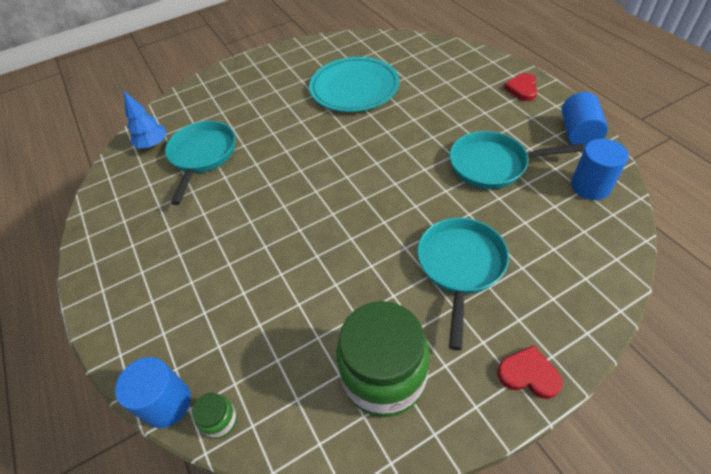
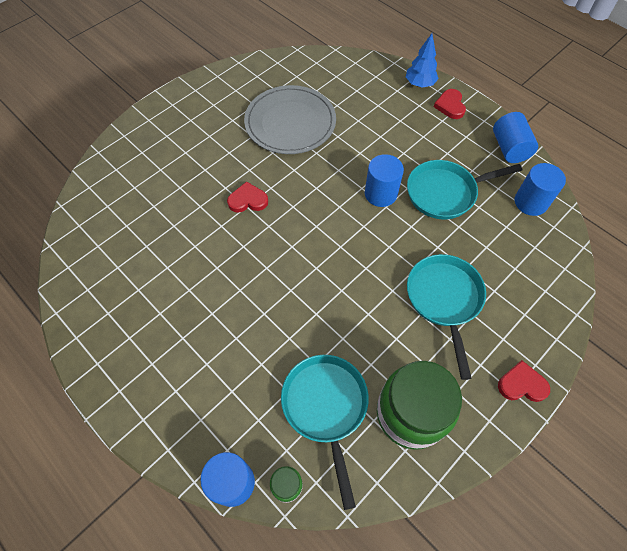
camera: 20 degrees left, 10 degrees up
(153, 145) = (100, 220): blue tree -> blue tree (419, 84)
(202, 156) = (161, 225): turquoise pan -> turquoise pan (326, 407)
(289, 146) = (248, 200): none -> red heart
(354, 87) = (290, 122): turquoise plate -> grey plate
(423, 157) = (380, 194): none -> blue cylinder

